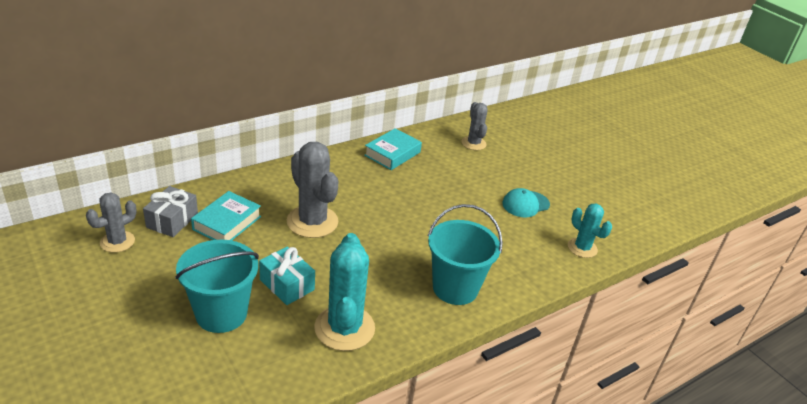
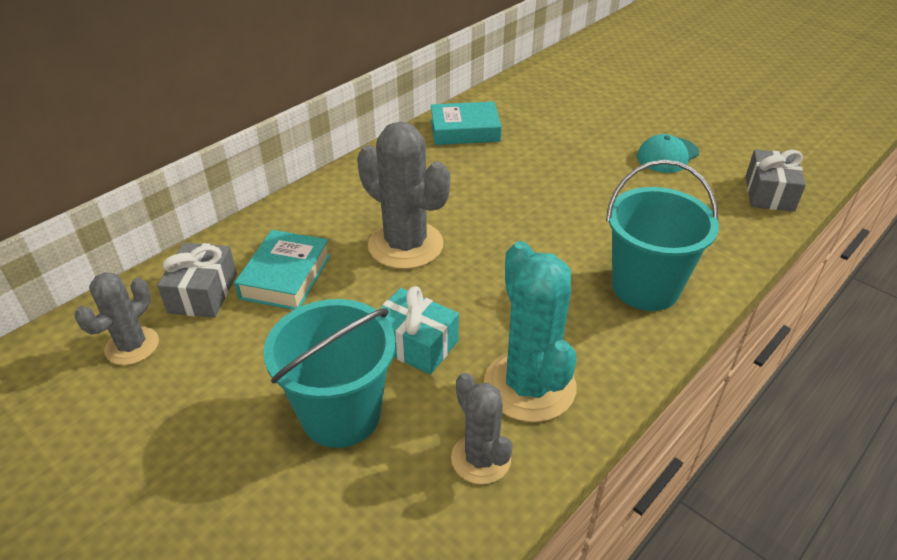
camera: 10 degrees left, 5 degrees up
(392, 154) = (465, 130): turquoise book -> turquoise book turned 60 degrees clockwise
(473, 143) = (559, 95): grey cactus -> grey cactus (481, 458)
(582, 248) = (769, 193): turquoise cactus -> grey gift

